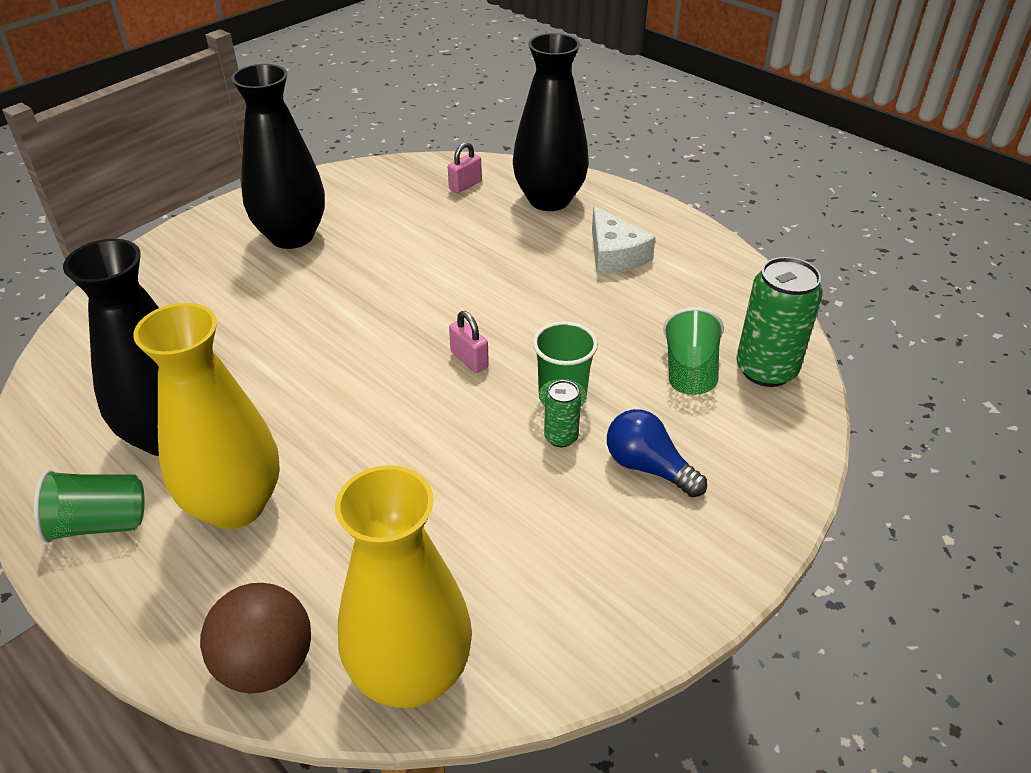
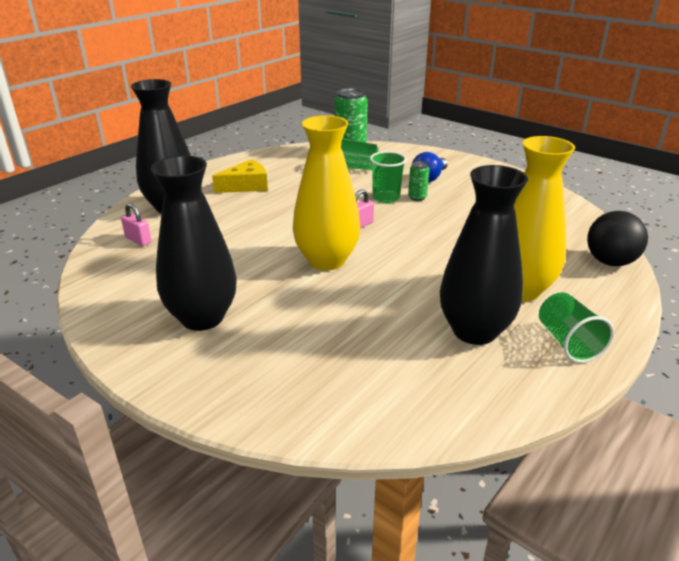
camera: 95 degrees left, 10 degrees down
(266, 664) = (610, 262): brown ball -> black ball
(411, 674) = (583, 225): yellow vase -> yellow vase (326, 260)
(614, 255) = (246, 186): white cheese -> yellow cheese

